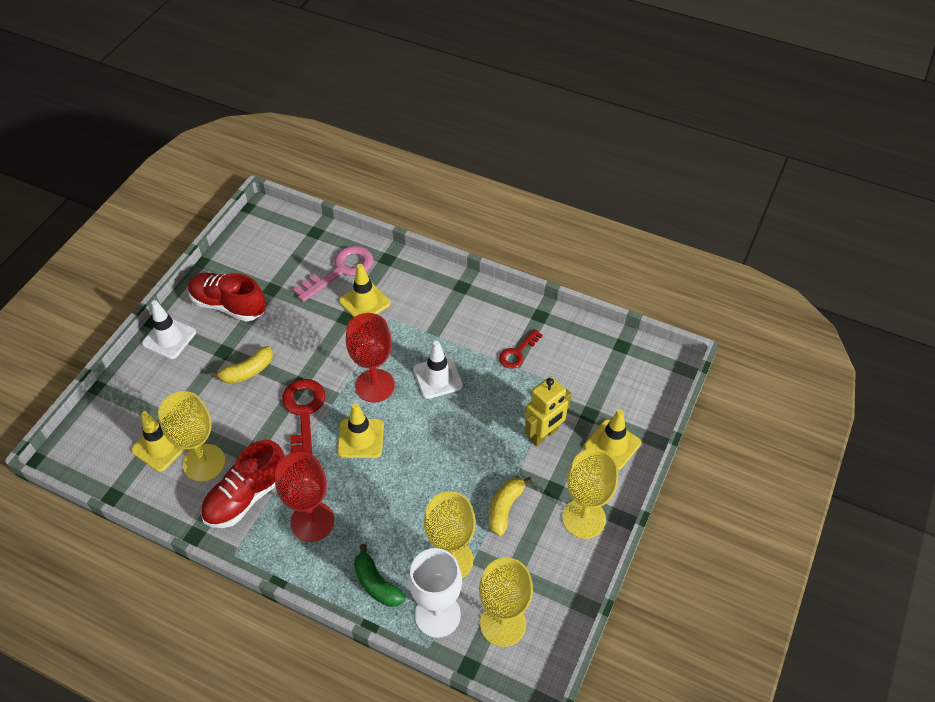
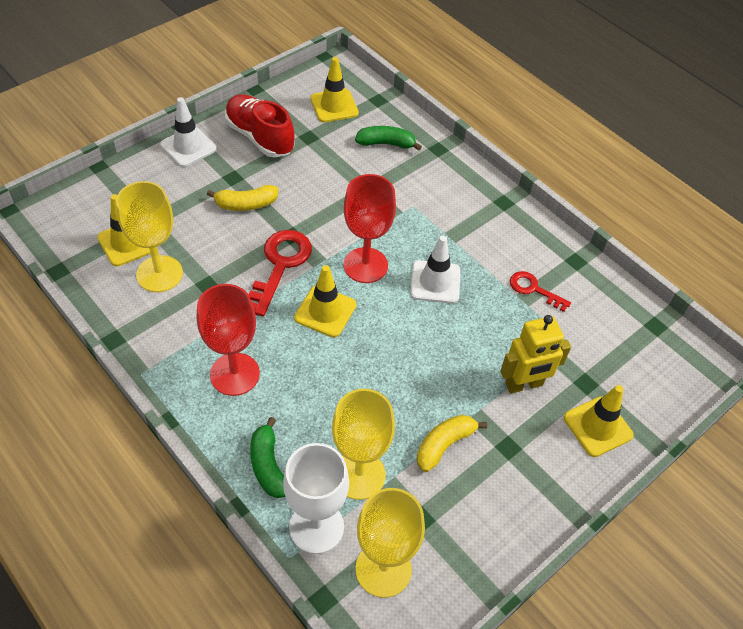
camera: 20 degrees right, 0 degrees up
(246, 496) = (182, 322): red shoe -> none
(341, 270) = (386, 144): pink key -> green banana
(364, 302) = (395, 181): yellow traffic cone -> yellow traffic cone (334, 106)
(517, 353) = (533, 289): red key -> red key turned 60 degrees clockwise
(584, 518) = (529, 493): yellow goblet -> none

